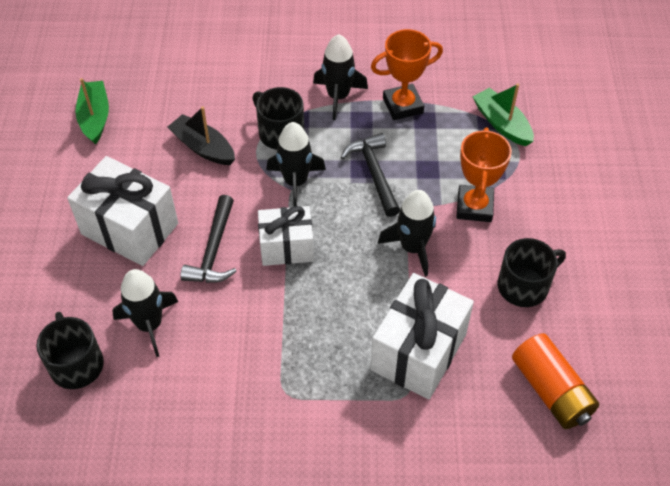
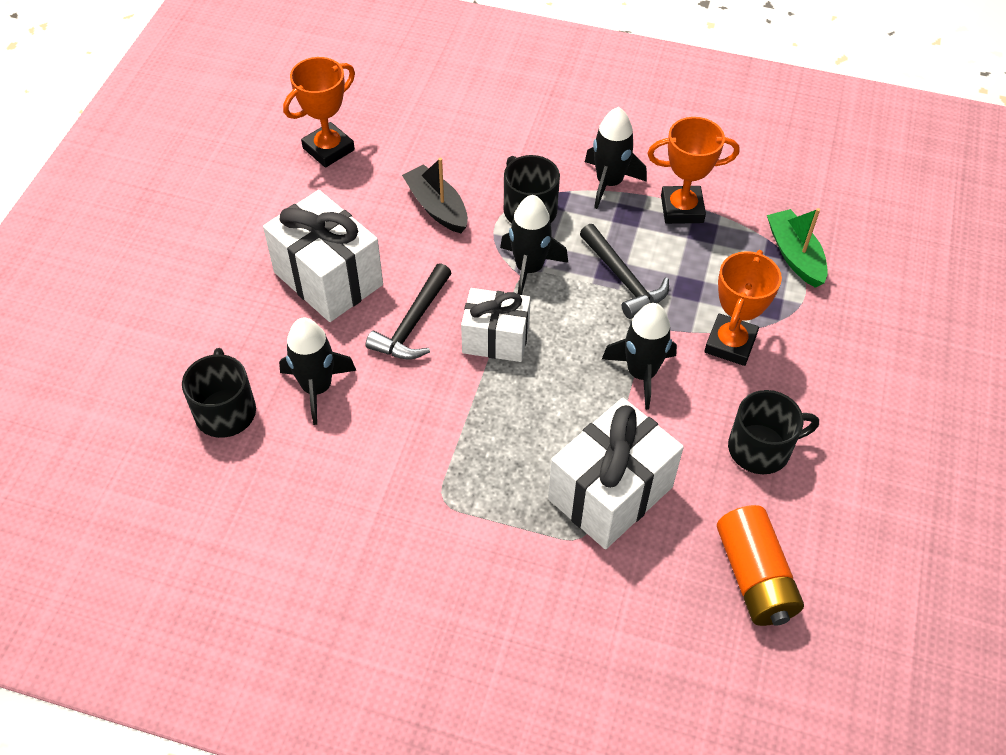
camera: 15 degrees right, 0 degrees up
(95, 117) = (328, 149): green boat -> orange trophy
(374, 173) = (623, 279): black hammer -> black hammer turned 150 degrees clockwise

